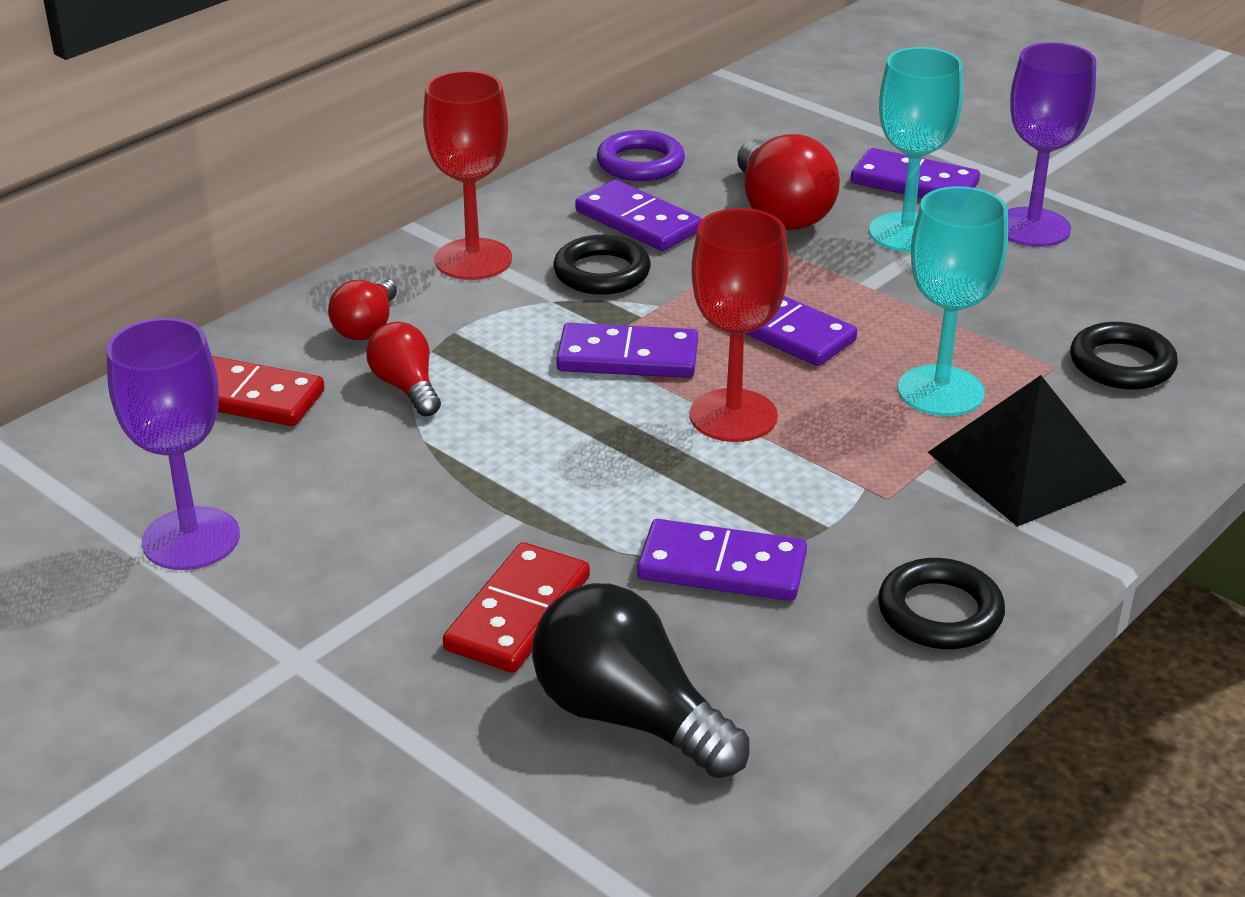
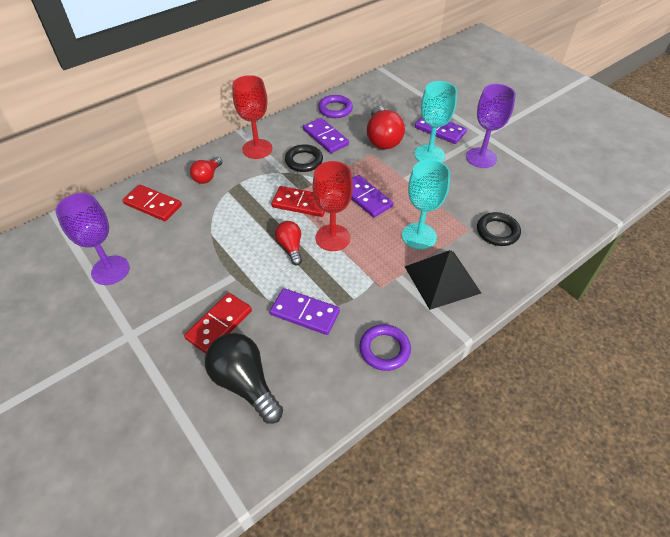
camera: 10 degrees right, 15 degrees up
(406, 387) = (213, 207): red light bulb -> red light bulb (290, 247)
(627, 357) = (301, 203): purple domino -> red domino
(940, 612) = (384, 349): black ring -> purple ring

